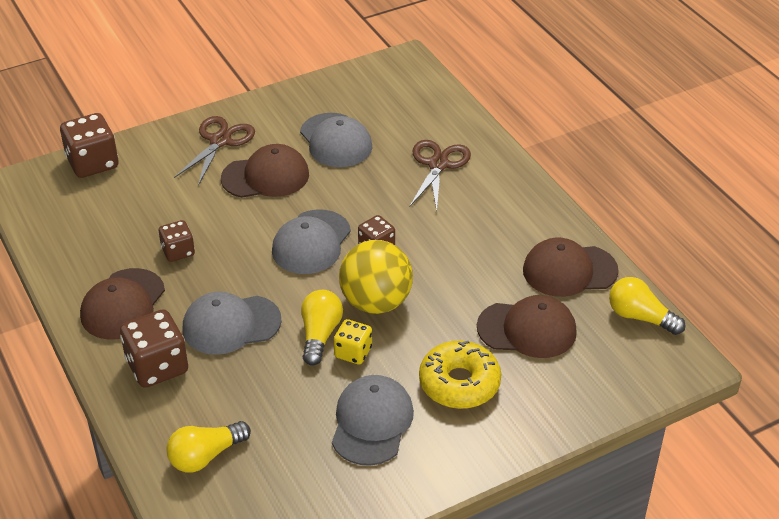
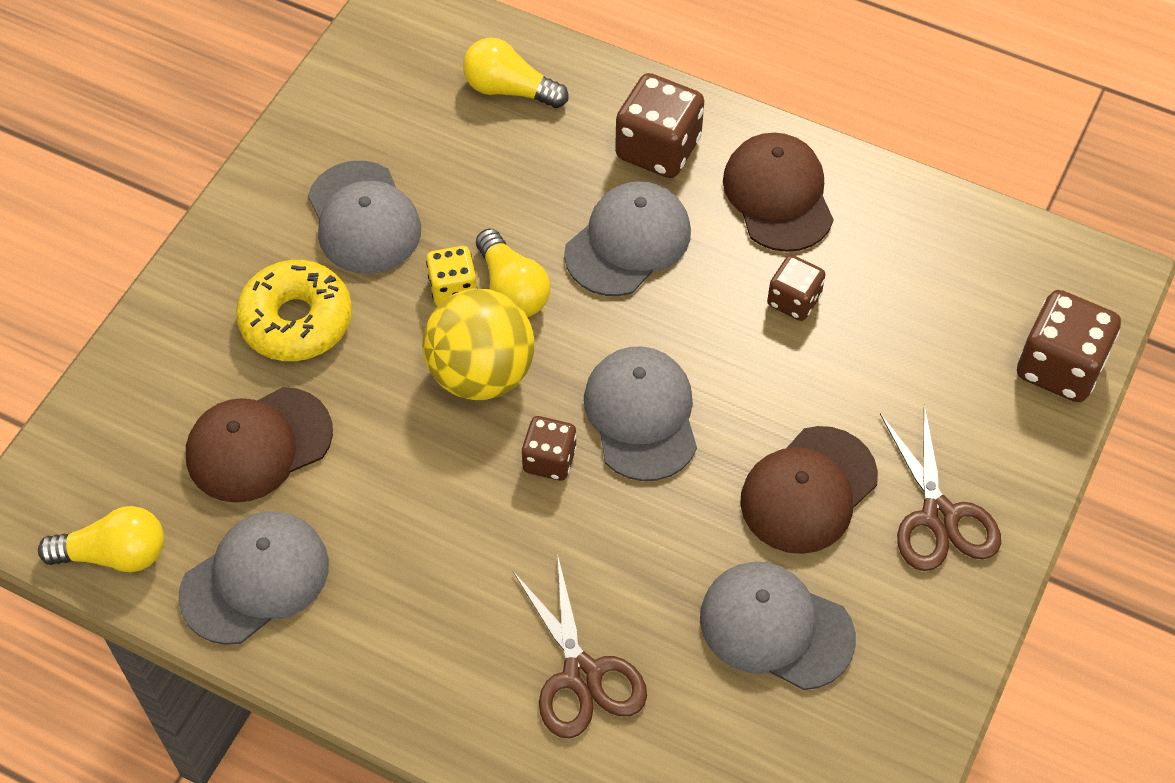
camera: 145 degrees right, 15 degrees up
(205, 456) = (509, 89): yellow light bulb -> yellow light bulb turned 90 degrees counterclockwise
(569, 270) = (255, 579): brown cap -> grey cap

